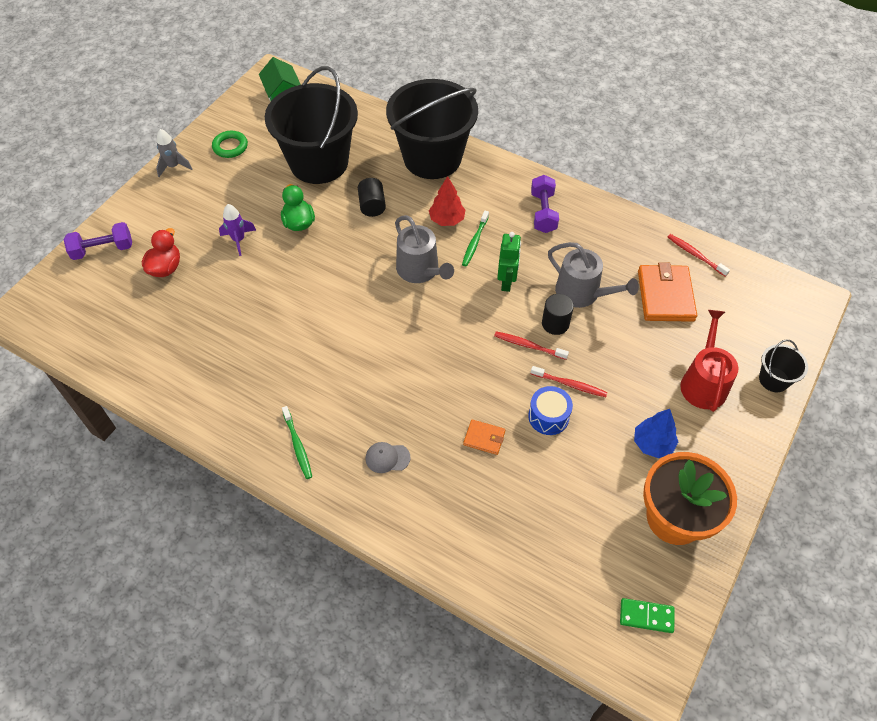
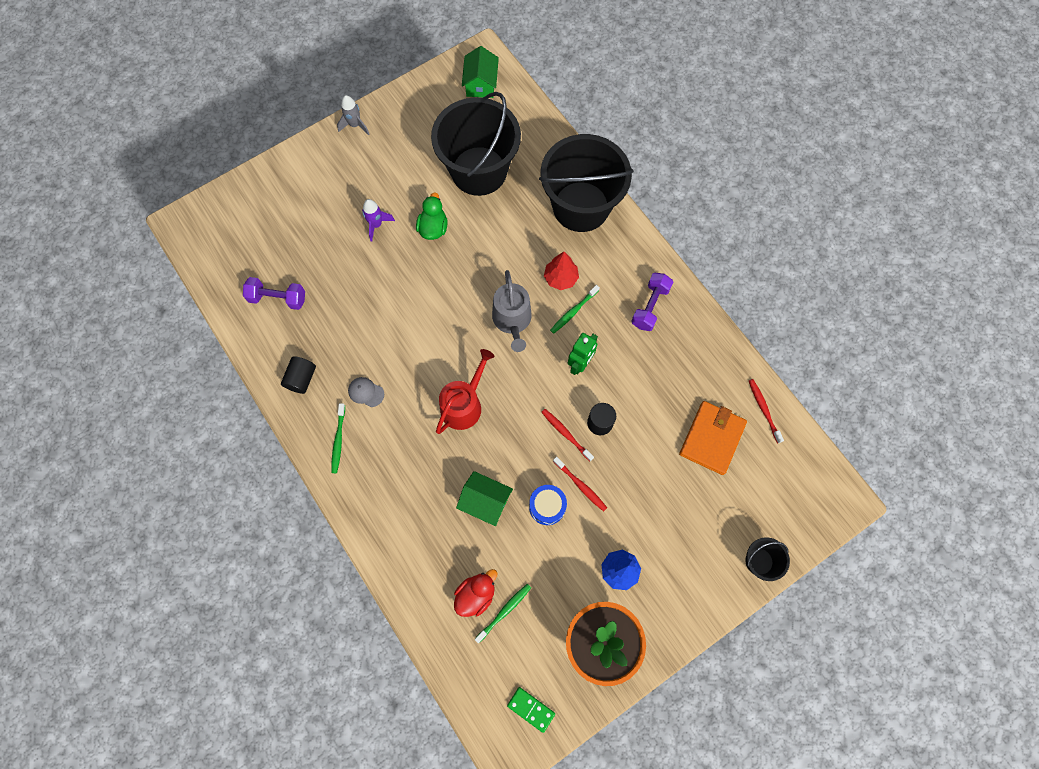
camera: 25 degrees right, 15 degrees up
(103, 249) = (265, 189): purple dumbbell -> purple dumbbell (278, 298)
(165, 268) = (307, 228): red duck -> red duck (476, 594)
(230, 147) = (411, 123): green ring -> none
(372, 206) = (503, 236): black cylinder -> black cylinder (301, 379)
(387, 458) = (401, 483): grey cap -> grey cap (366, 392)
(484, 438) = (485, 501): orange wallet -> green house
(563, 533) = (504, 611): none -> green toothbrush
(582, 293) = (639, 403): grey watering can -> none
(703, 382) = (695, 536): red watering can -> red watering can (464, 404)

